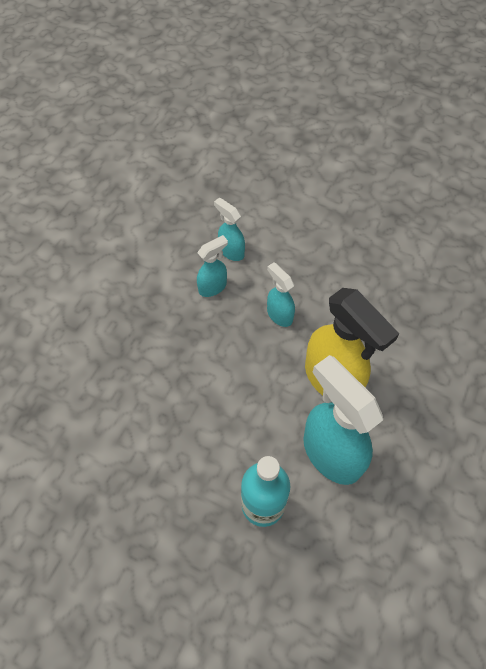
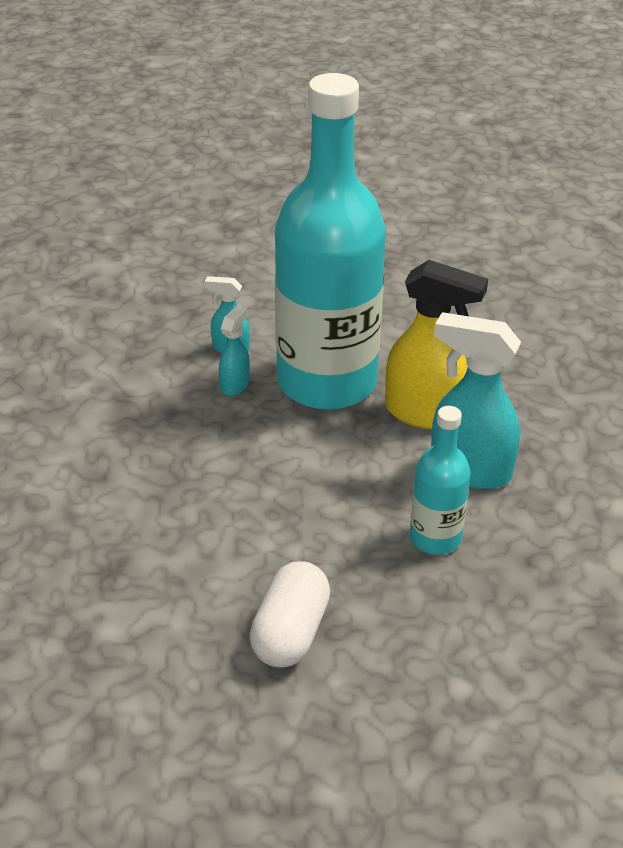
camera: 30 degrees left, 20 degrees down
(106, 534) = (290, 632): none -> white capsule
(279, 315) = (327, 382): turquoise spray bottle -> turquoise bottle

